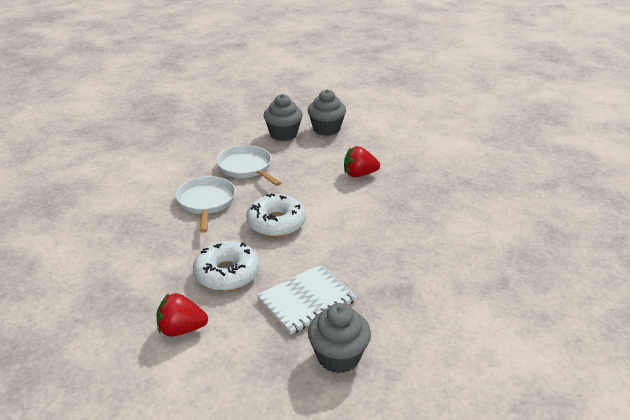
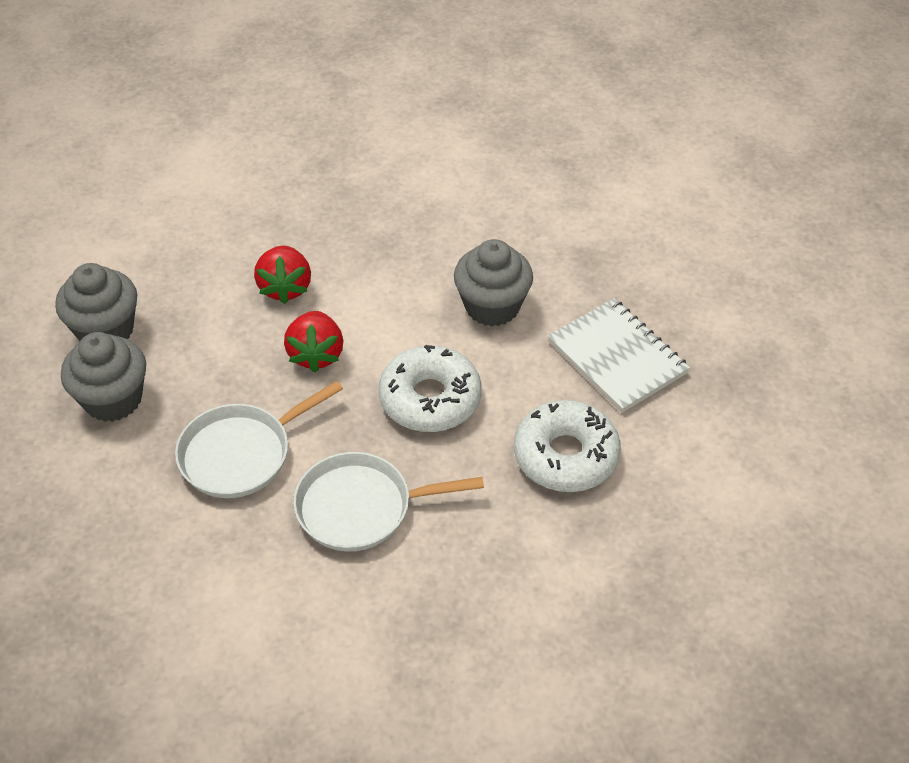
camera: 90 degrees left, 15 degrees up
(181, 329) = (694, 499): red strawberry -> red strawberry (316, 354)
(338, 356) = (717, 325): grey cupcake -> grey cupcake (492, 306)

